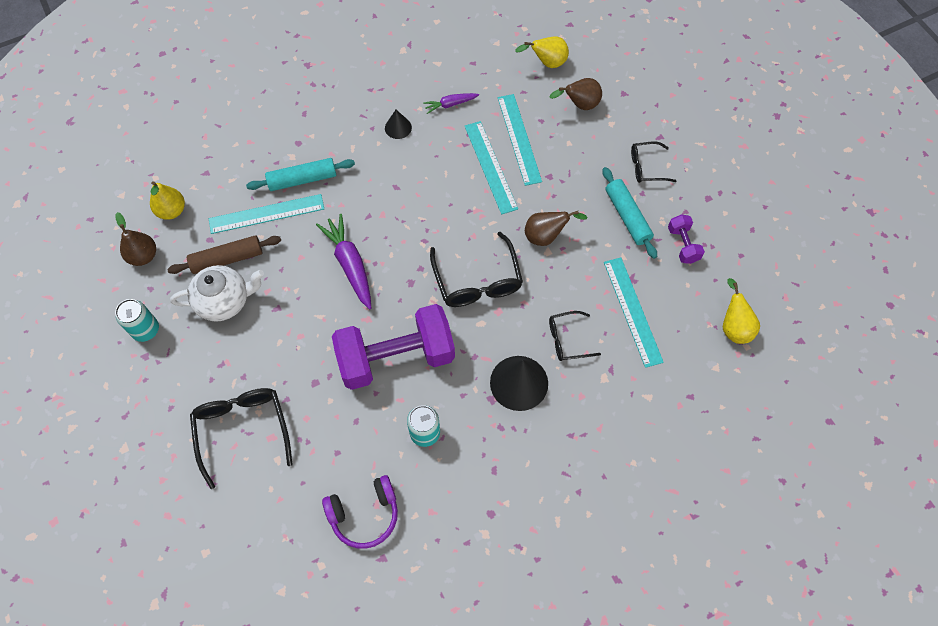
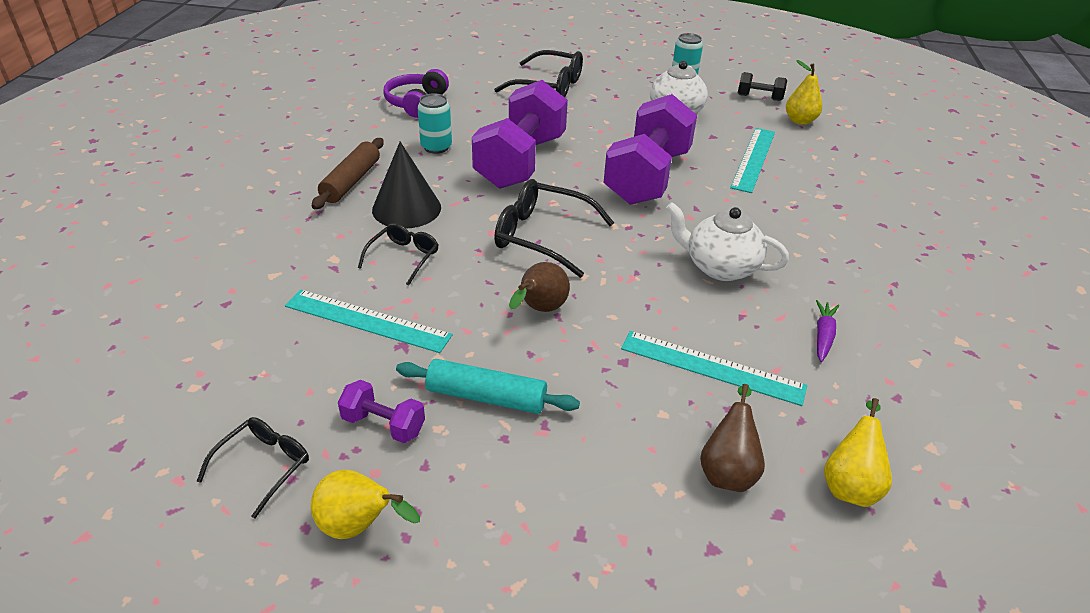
camera: 125 degrees right, 25 degrees down
(143, 256) = (759, 98): brown pear -> black dumbbell
(227, 259) = (718, 127): brown rolling pin -> brown rolling pin (351, 181)
(302, 179) = (781, 190): turquoise rolling pin -> none
(350, 264) = (647, 177): purple carrot -> purple dumbbell
(398, 127) = (811, 277): black cone -> none
(427, 173) = (719, 267): none -> white teapot
(490, 167) = (686, 319): turquoise ruler -> none
(646, 167) = (541, 474): black glasses -> black glasses (264, 465)
(733, 327) = (229, 393): yellow pear -> yellow pear (359, 526)

